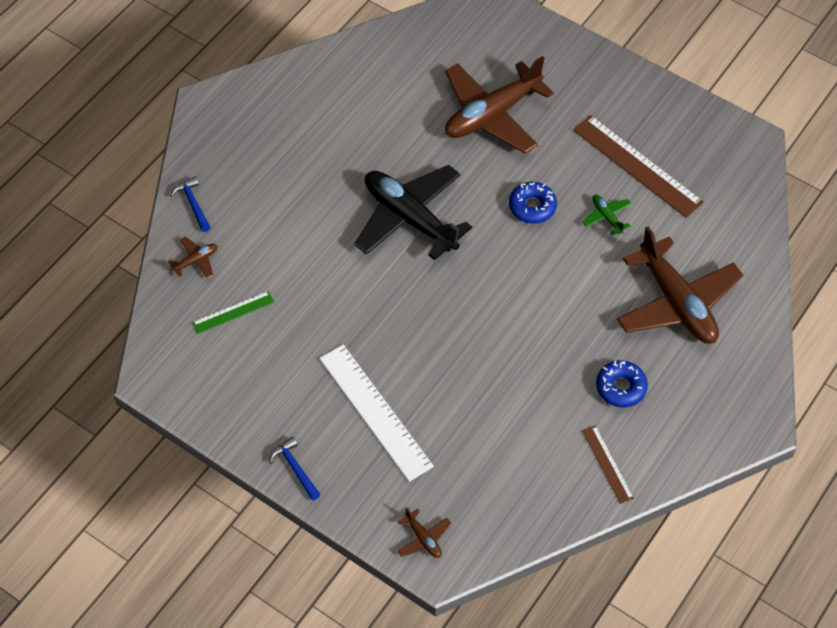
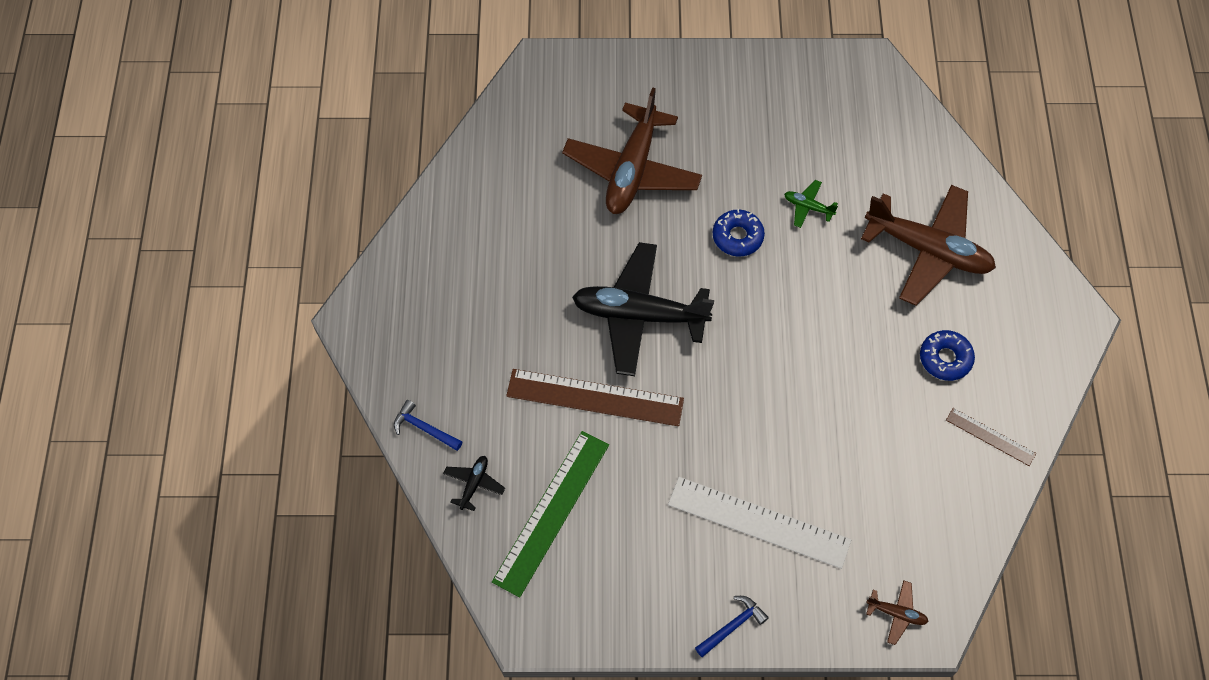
camera: 35 degrees left, 5 degrees up
(196, 261) = (474, 484): brown plane -> black plane
(233, 312) = (551, 512): green ruler -> green ruler, size x1.93
(295, 468) = (732, 626): blue hammer -> blue hammer turned 120 degrees clockwise
(637, 166) = (795, 143): brown ruler -> brown ruler (595, 397)

